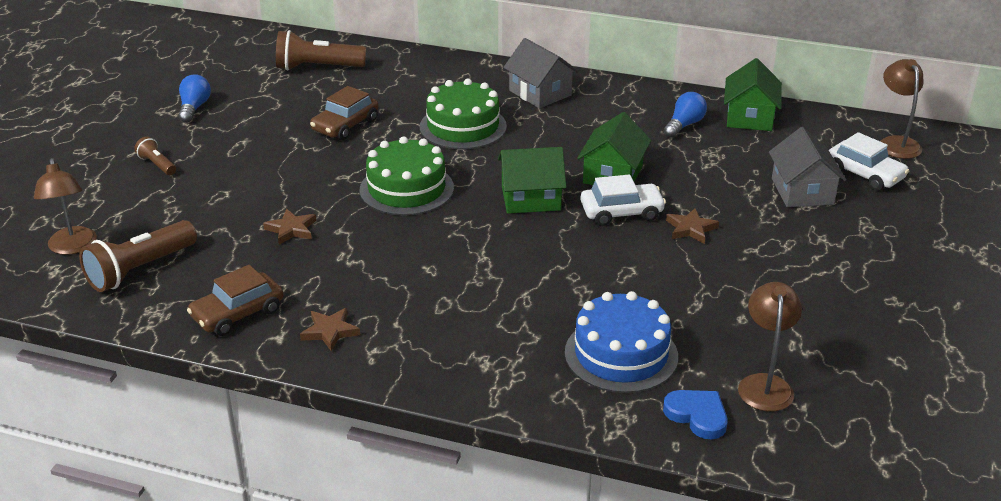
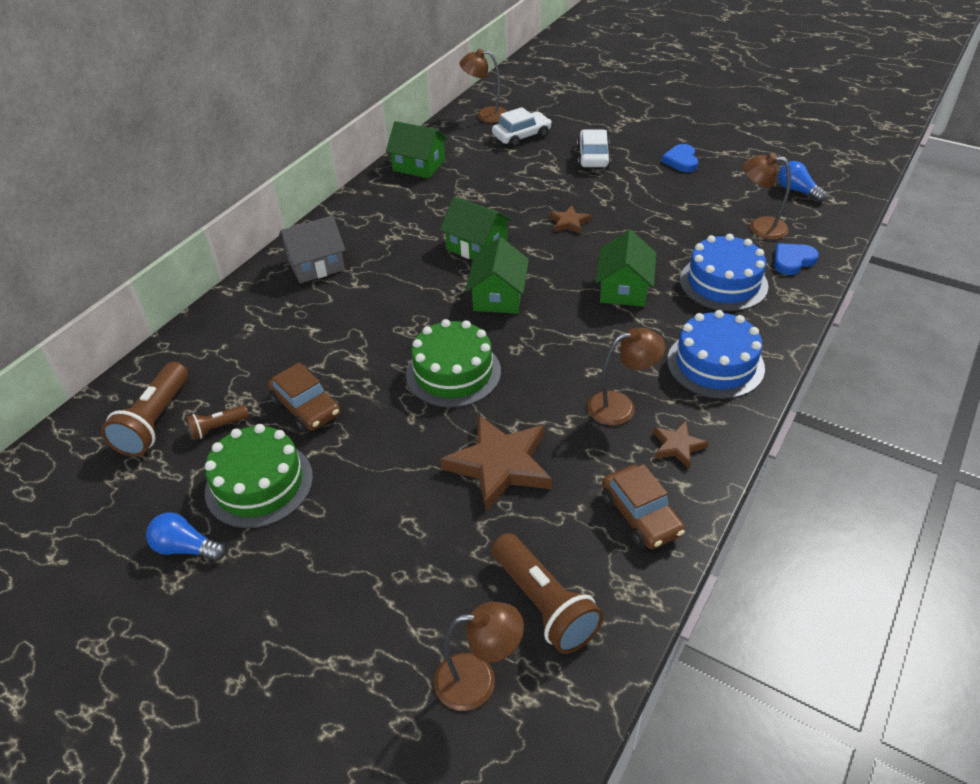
camera: 75 degrees left, 10 degrees up
(157, 165) = (314, 589): brown flashlight -> brown flashlight (218, 428)
(291, 229) = (500, 465): brown star -> brown star, size x1.99
(381, 291) = (621, 406): none -> brown lamp
(463, 126) = (353, 322): green cake -> green cake (259, 484)
(464, 352) = (715, 364): none -> blue cake
(576, 278) = (624, 289): none -> green house
(621, 212) = (536, 251): white car -> white car (593, 157)
(684, 125) = (415, 197): blue light bulb -> blue light bulb (797, 191)
(802, 191) = (535, 165): grey house -> none
(895, 307) = (681, 161): none -> blue heart

